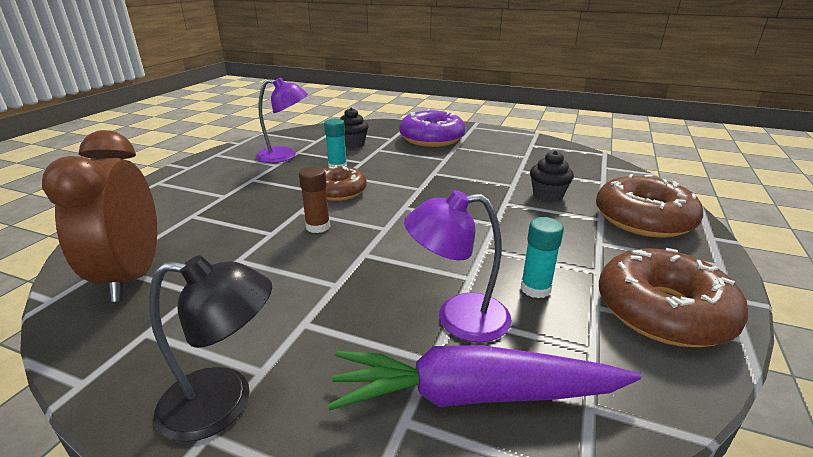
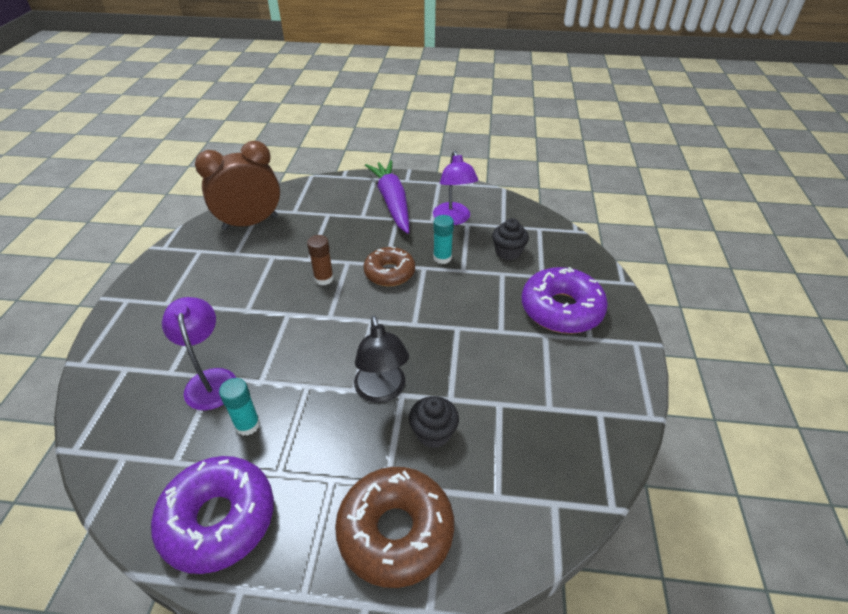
camera: 75 degrees right, 15 degrees up
(224, 403) = (145, 298): black lamp -> black lamp (382, 391)
(474, 395) = (139, 397): purple carrot -> purple carrot (392, 202)
(663, 311) = (218, 519): brown donut -> purple donut

